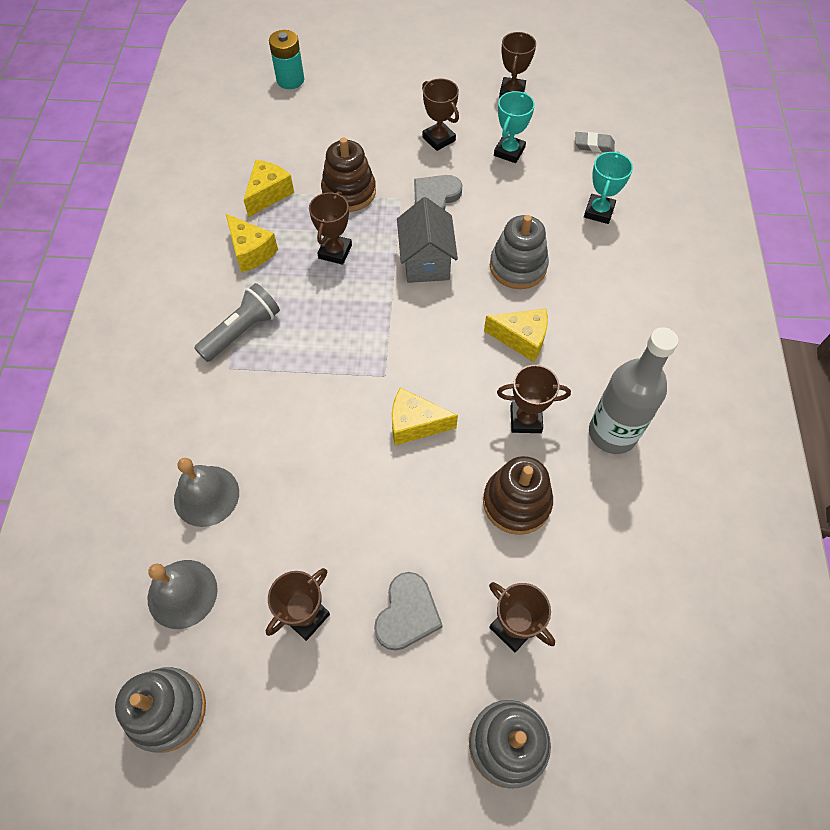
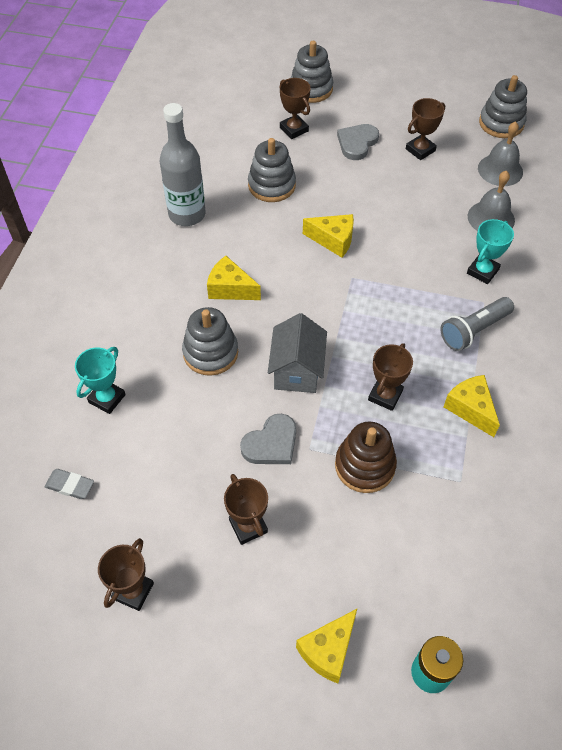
camera: 170 degrees left, 5 degrees down
(268, 194) = (455, 478): yellow cheese -> yellow cheese (328, 650)
(509, 152) = (171, 492): turquoise trophy -> turquoise trophy (482, 271)
(516, 502) = (271, 185): brown stacking toy -> grey stacking toy
(525, 419) = (248, 231): brown trophy -> none

